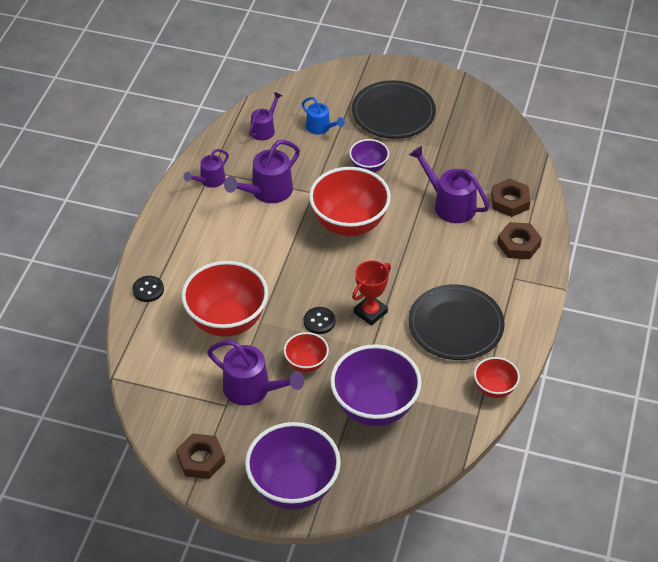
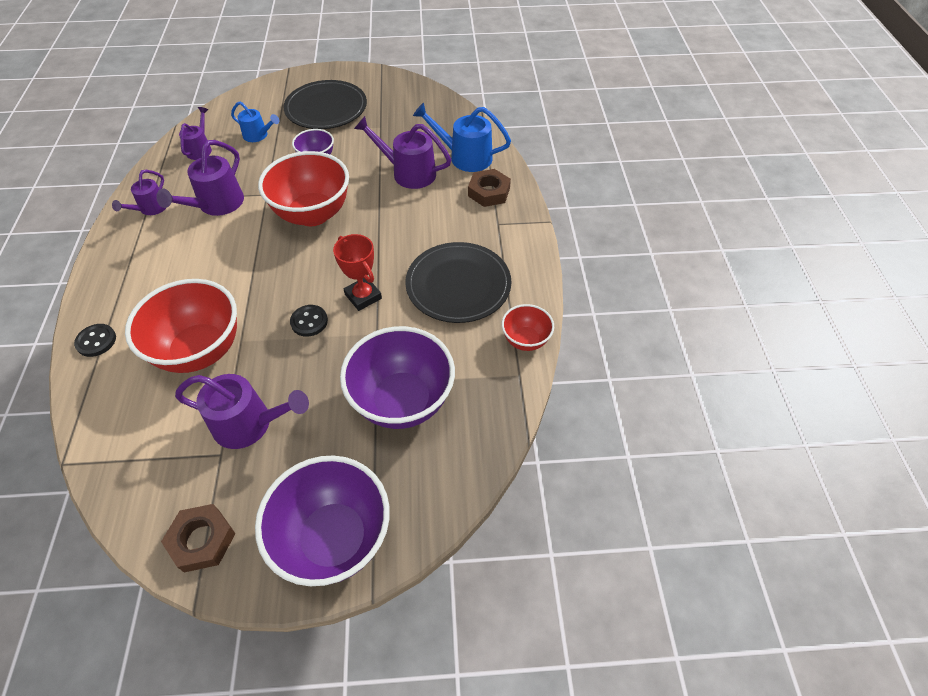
camera: 20 degrees left, 5 degrees up
(306, 363) = (307, 373): red bowl -> none
(370, 312) = (363, 296): red trophy -> red trophy turned 60 degrees counterclockwise
(510, 201) = (464, 157): brown nut -> blue watering can

